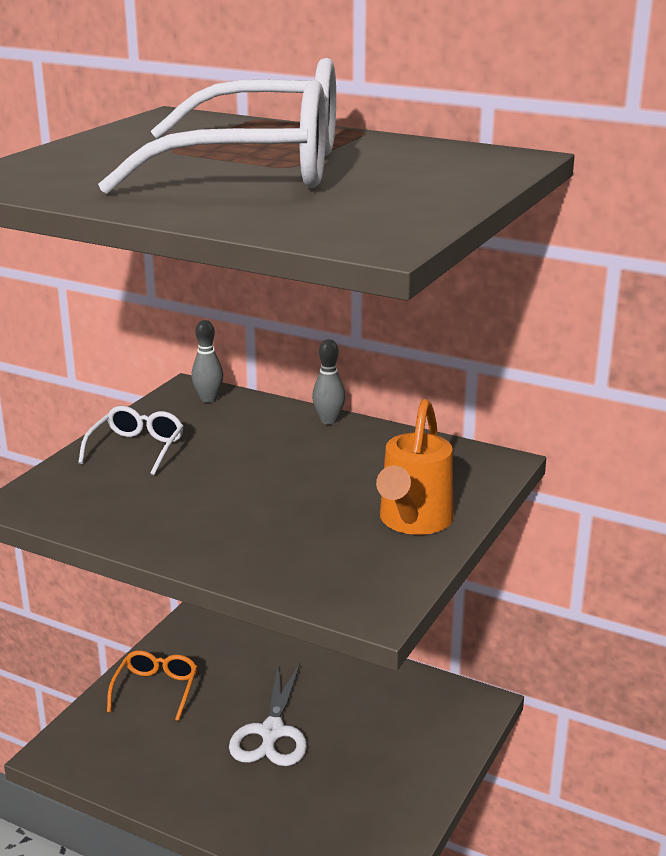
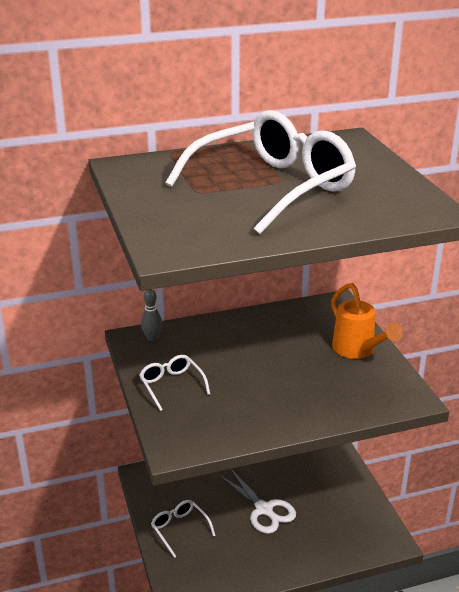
camera: 45 degrees left, 5 degrees up
(156, 689) = (179, 529): orange glasses -> white glasses
(328, 420) = (232, 319): grey bowling pin -> none

